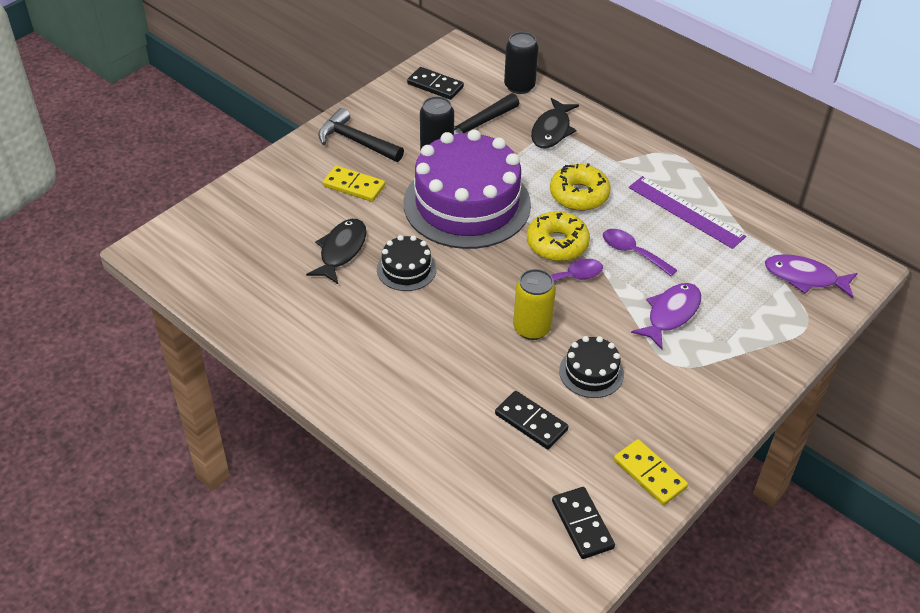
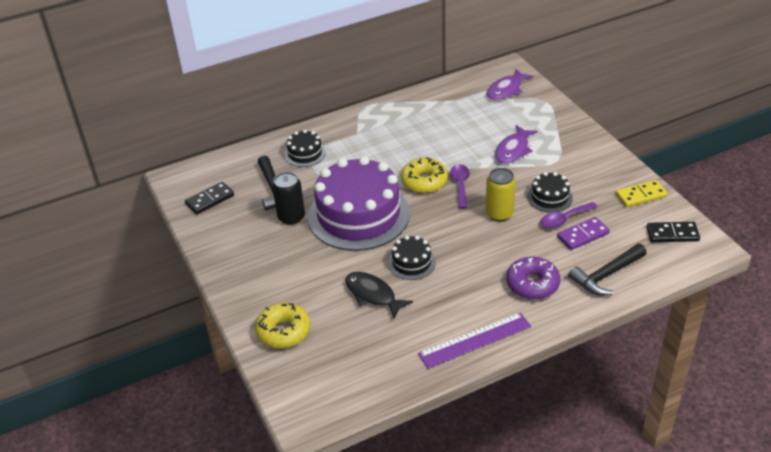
camera: 65 degrees left, 5 degrees down
(354, 186) = (301, 272): yellow domino -> none
(356, 141) = (247, 260): black hammer -> black hammer (606, 275)
(415, 388) = (532, 284): none -> purple donut
(519, 86) = (244, 156): black can -> none
(531, 422) = (583, 235): black domino -> purple domino
(552, 130) = (305, 153): black fish -> black cake
(579, 195) = (381, 159): yellow donut -> yellow donut (283, 331)
(632, 252) = (450, 150): purple spoon -> purple spoon (564, 219)
(671, 314) = (513, 150): purple fish -> purple fish turned 120 degrees counterclockwise
(685, 212) = (424, 118): purple ruler -> purple ruler (475, 340)

